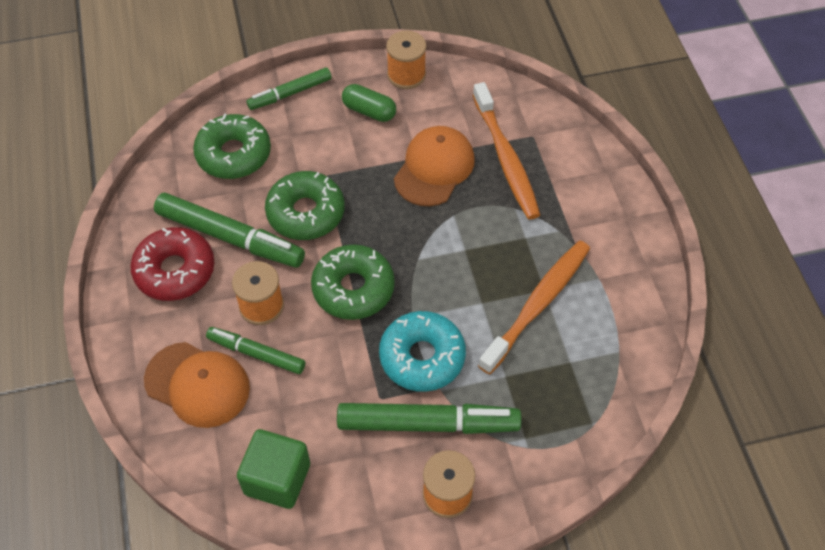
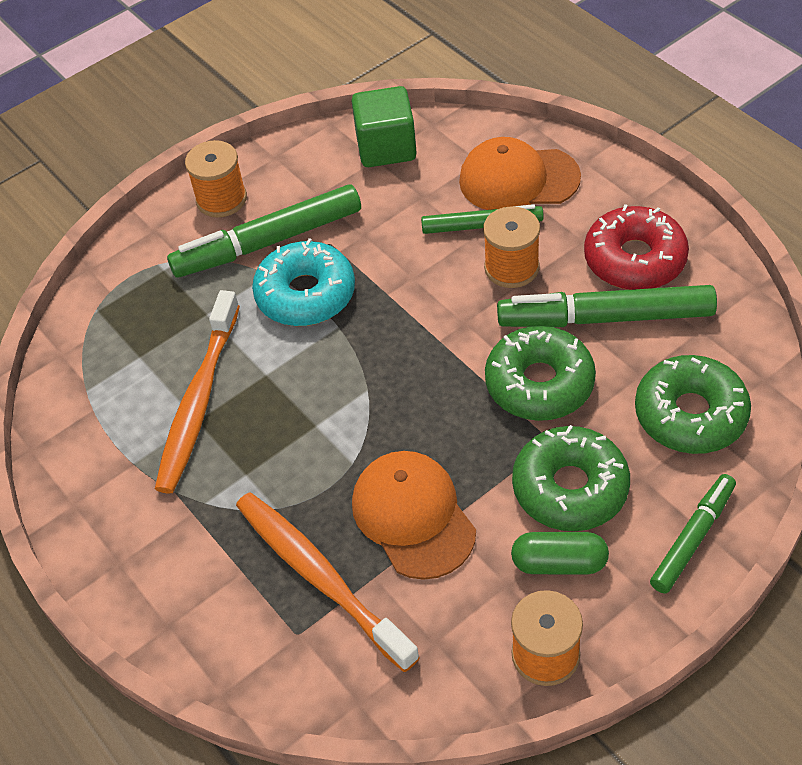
camera: 160 degrees right, 5 degrees down
(353, 288) = (423, 327): green donut -> green donut (570, 488)
(434, 168) = (413, 516): orange cap -> orange cap turned 150 degrees clockwise

